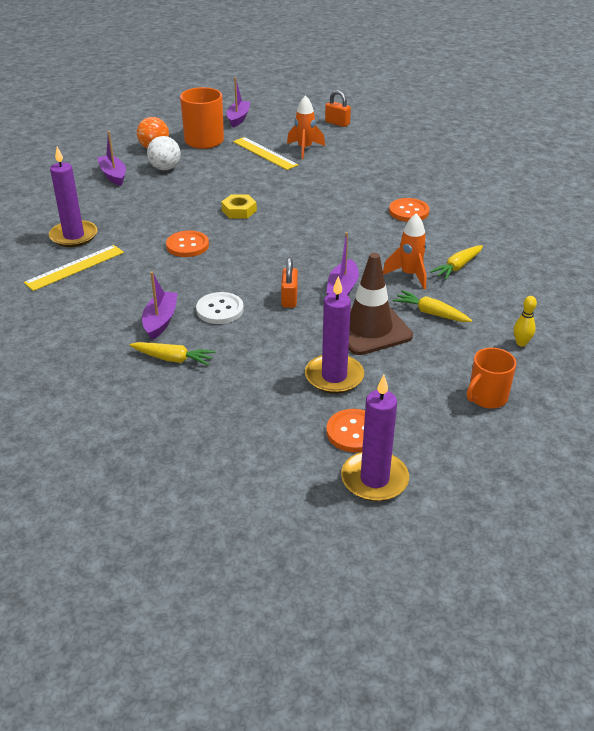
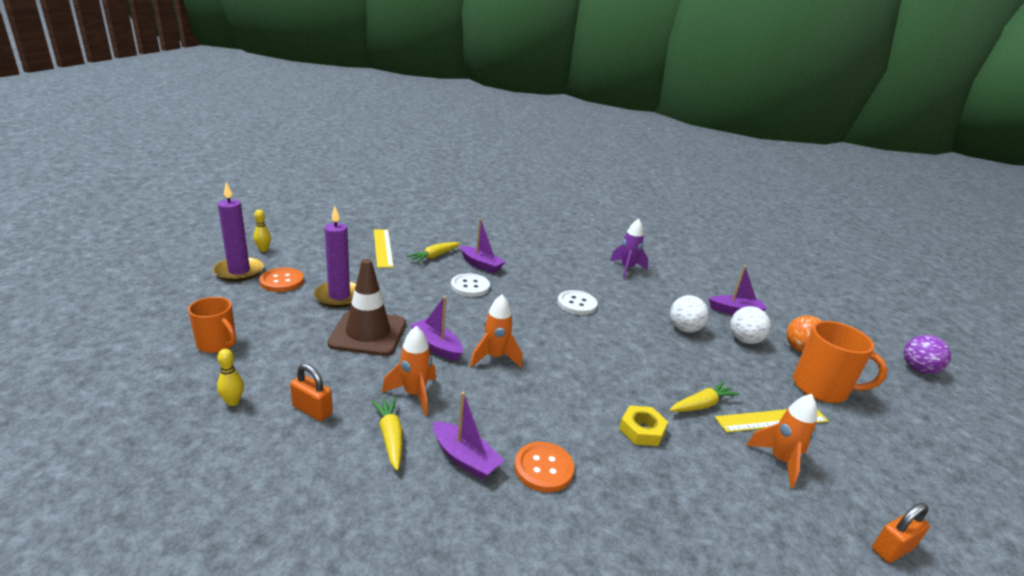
camera: 115 degrees right, 10 degrees down
(74, 236) = (627, 269): purple candle -> purple rocket
(75, 267) = (579, 258): yellow ruler -> yellow ruler (383, 248)
(135, 111) = (918, 369): none -> purple ball
(175, 192) = (684, 329): none -> white ball
(187, 245) = (577, 304): orange button -> white button
(238, 118) = (903, 442): purple boat -> purple boat (465, 458)
(239, 210) = (625, 348): yellow nut -> yellow nut (642, 430)
(289, 298) = (451, 317): orange padlock -> orange padlock (312, 410)
(305, 501) = (263, 249): none -> yellow bowling pin
(323, 259) = (495, 357): none -> orange rocket
(431, 313) = (344, 374): yellow carrot -> yellow carrot (701, 405)
(487, 397) = (217, 344): orange mug -> orange mug turned 135 degrees clockwise

